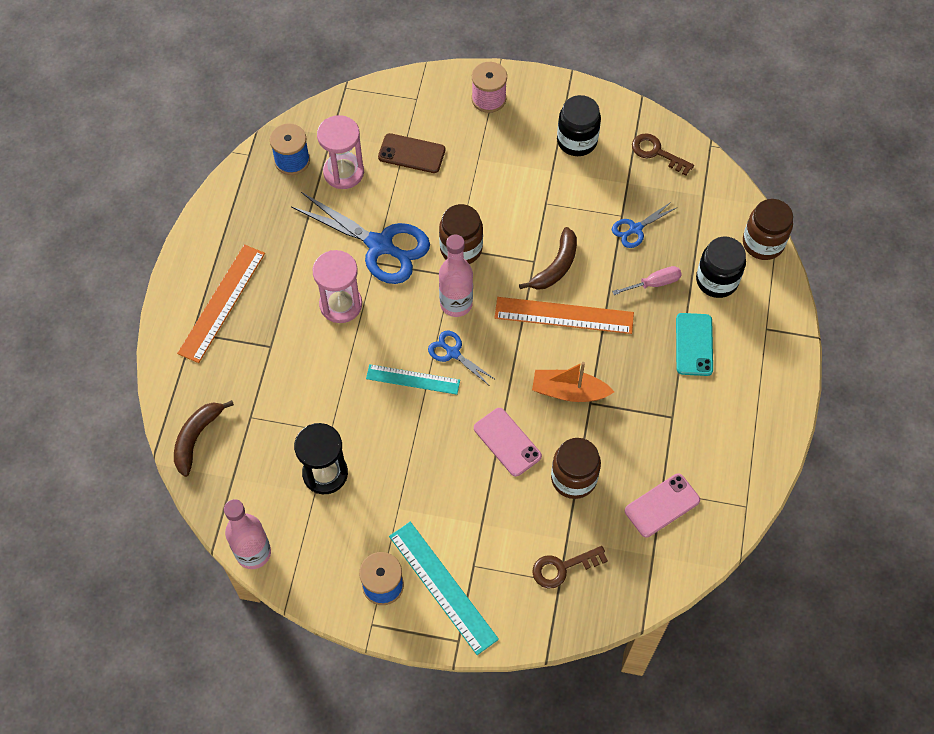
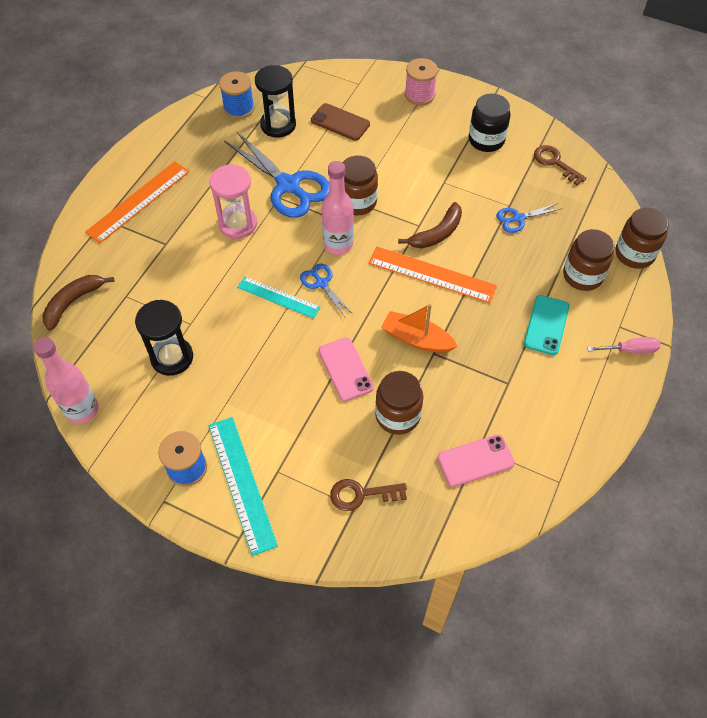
camera: 15 degrees right, 5 degrees down
(343, 172) = (278, 125): pink hourglass -> black hourglass
(654, 283) = (523, 266): pink screwdriver -> pink screwdriver (630, 350)
(717, 280) = (582, 275): black jar -> brown jar

